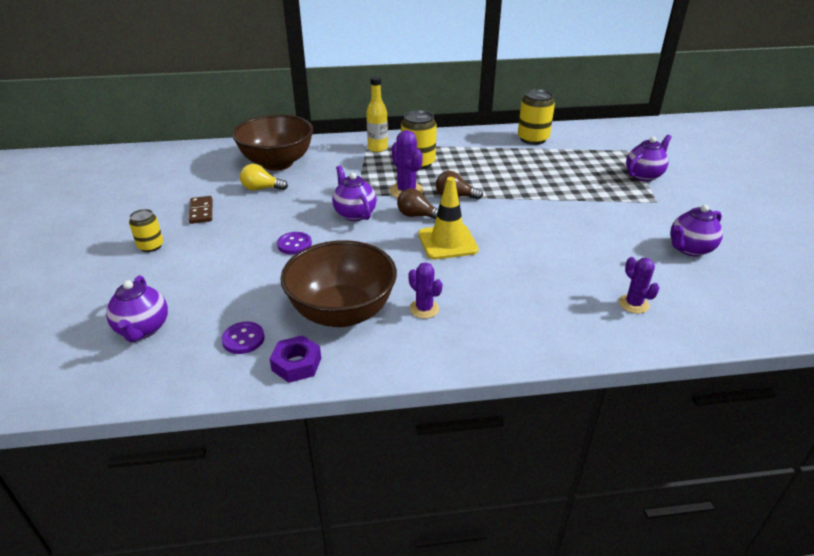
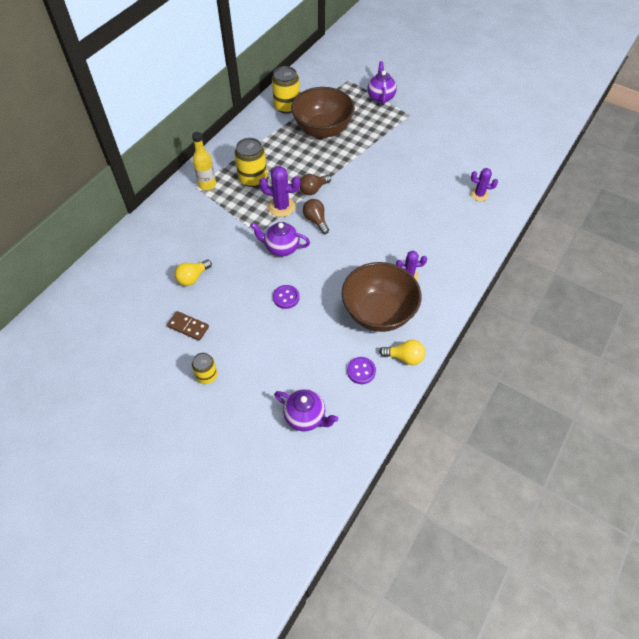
camera: 50 degrees left, 20 degrees up
(277, 163) = (164, 249): brown bowl -> brown bowl (322, 130)
(296, 364) = (404, 357): purple nut -> yellow light bulb
(417, 215) = (316, 220): brown light bulb -> brown light bulb turned 90 degrees clockwise
(447, 242) = (358, 226): yellow traffic cone -> none
(689, 249) = (460, 139): purple teapot -> none

